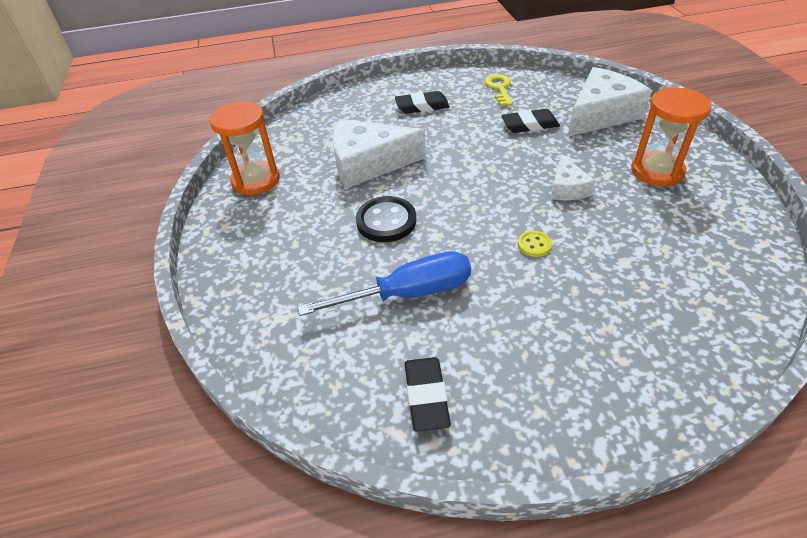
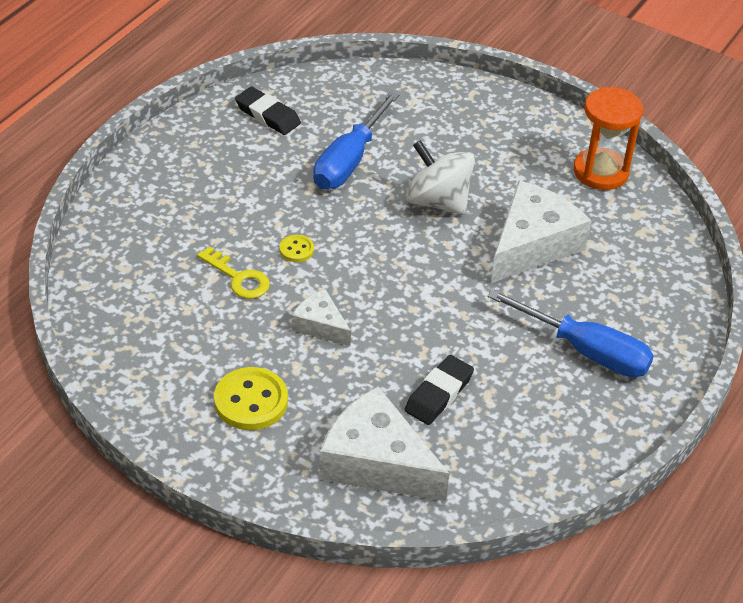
camera: 130 degrees right, 0 degrees up
(386, 221) = (438, 201): black button -> white spinning top
(422, 106) = (587, 351): black eraser -> blue screwdriver
(499, 88) = (540, 440): yellow key -> yellow key (238, 278)
(600, 114) = (376, 462): white cheese -> white cheese turned 120 degrees clockwise
(657, 171) = (251, 401): orange hourglass -> yellow button

